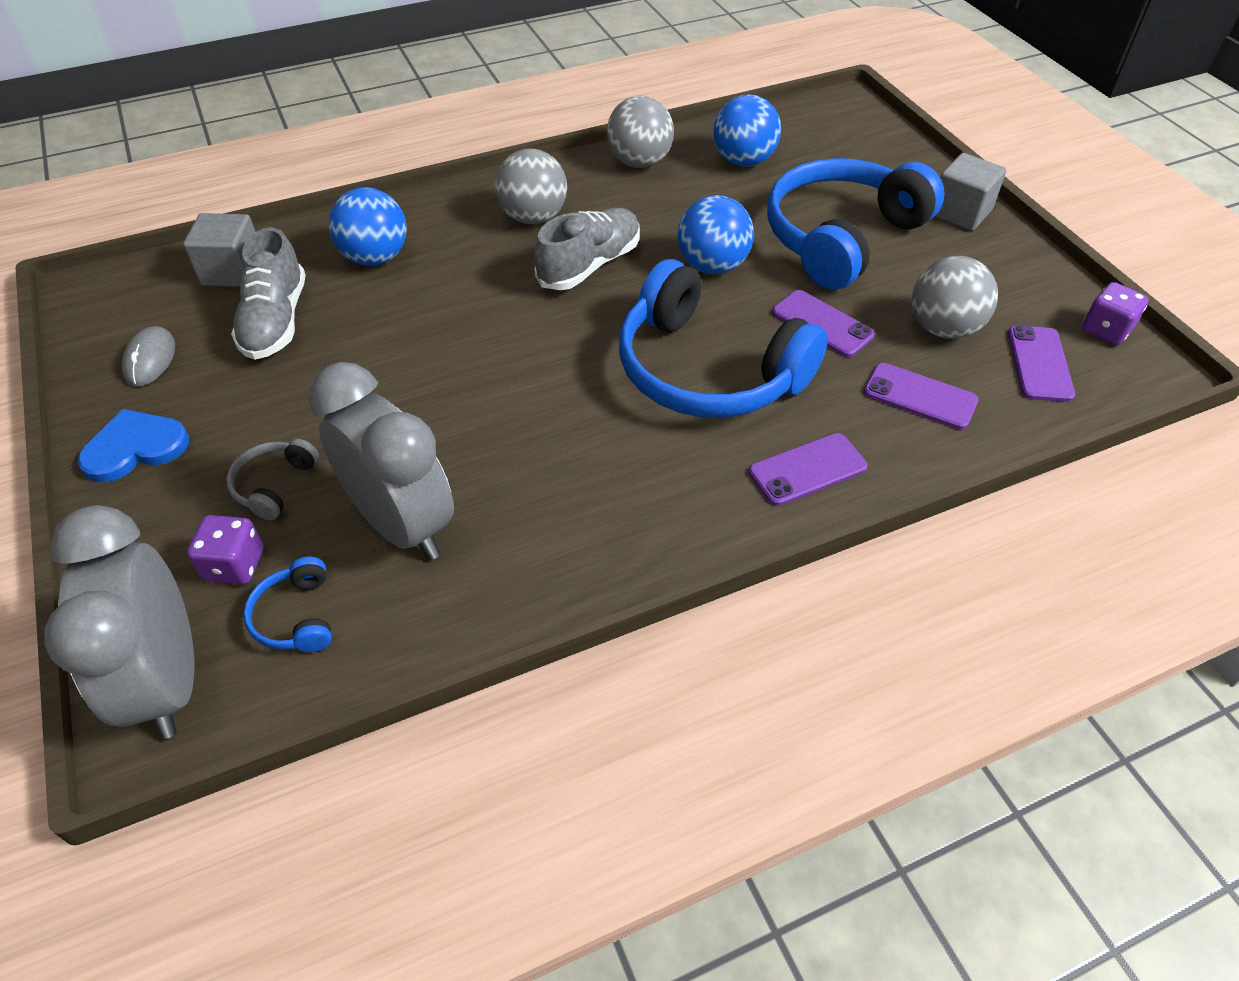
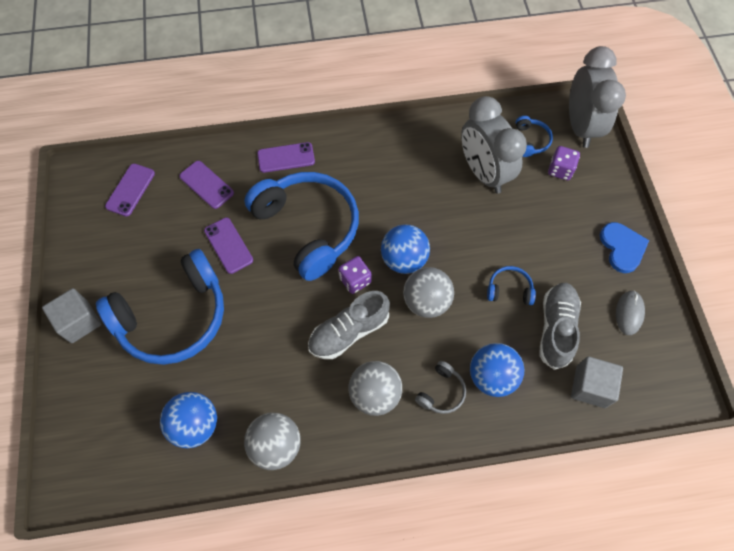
camera: 165 degrees left, 15 degrees up
(135, 448) = (622, 248): blue heart -> blue heart turned 90 degrees counterclockwise
(274, 485) = (546, 208): grey headphones -> grey headphones (441, 392)
(349, 353) = (509, 289): none -> blue headphones
(712, 266) = (270, 311): blue ball -> blue ball (404, 259)
(943, 328) = (163, 225): grey ball -> grey ball (426, 301)
(1106, 330) = (76, 203): purple dice -> purple dice (355, 280)

